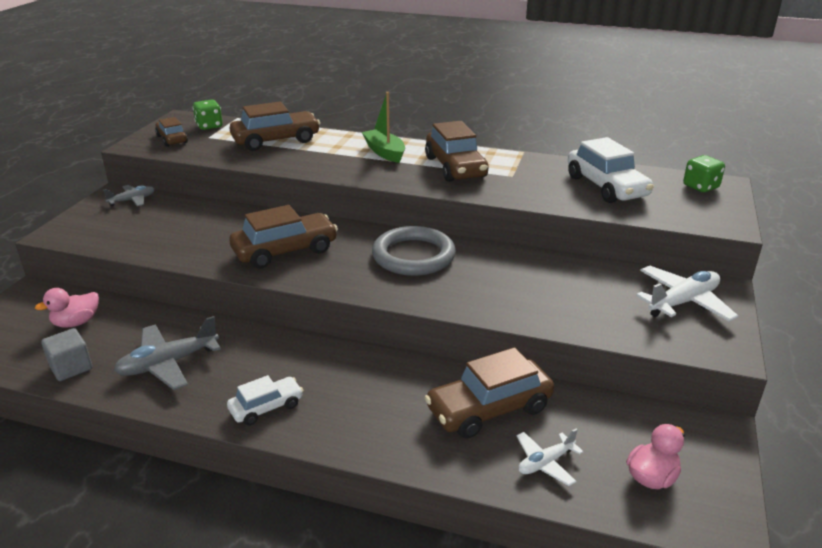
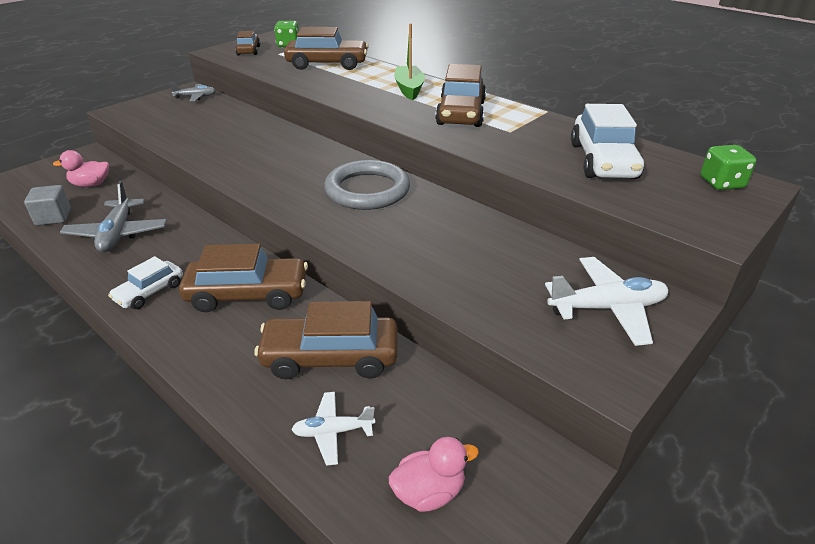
camera: 25 degrees right, 5 degrees up
(168, 364) = (117, 234): grey plane -> grey plane turned 90 degrees counterclockwise
(266, 407) = (150, 292): white car -> white car turned 135 degrees clockwise
(285, 251) = (264, 160): brown car -> brown car (248, 294)

